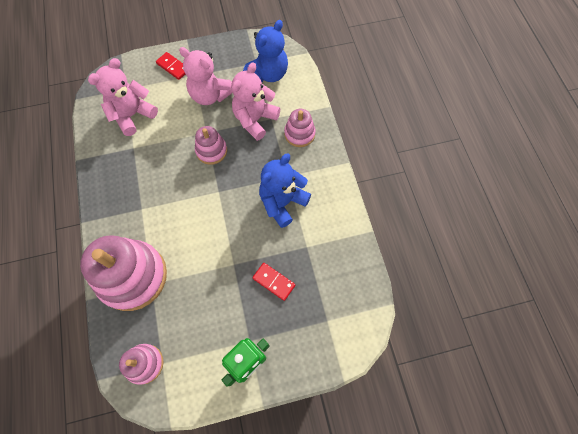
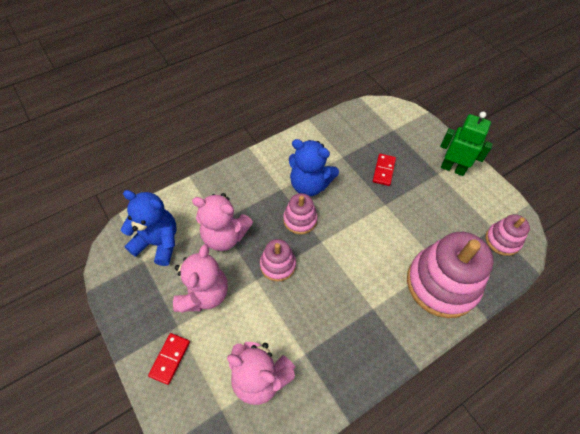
camera: 110 degrees left, 10 degrees down
(299, 134) = (230, 191): pink stacking toy -> pink stacking toy (300, 220)

